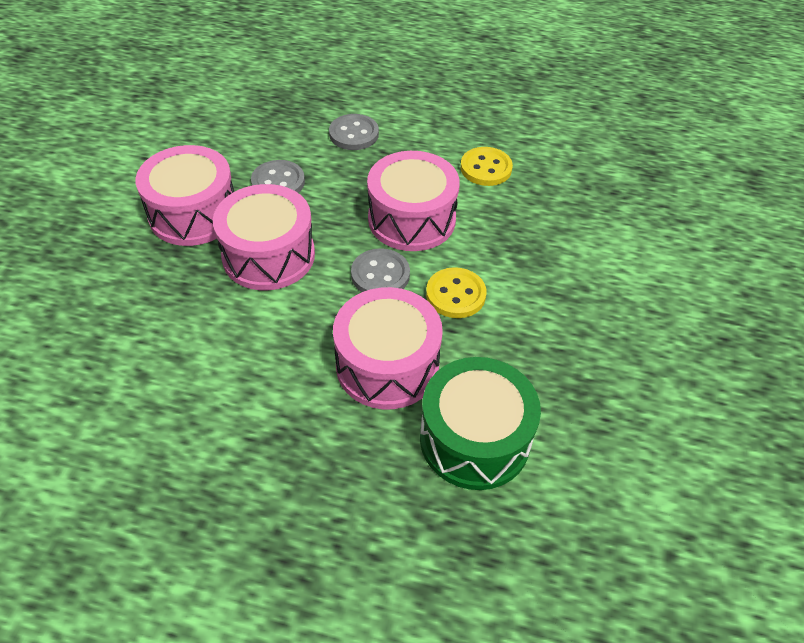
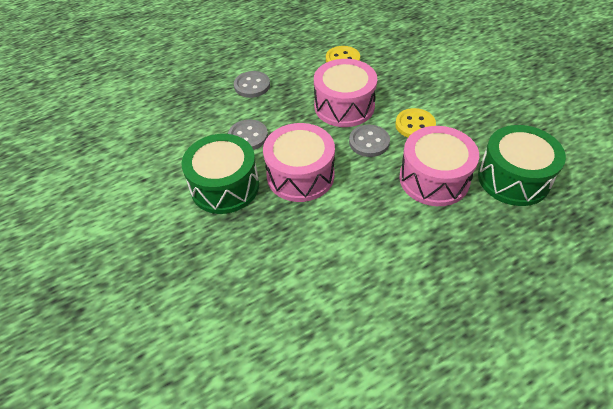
camera: 40 degrees left, 0 degrees up
(193, 214) = (225, 186): pink drum -> green drum

